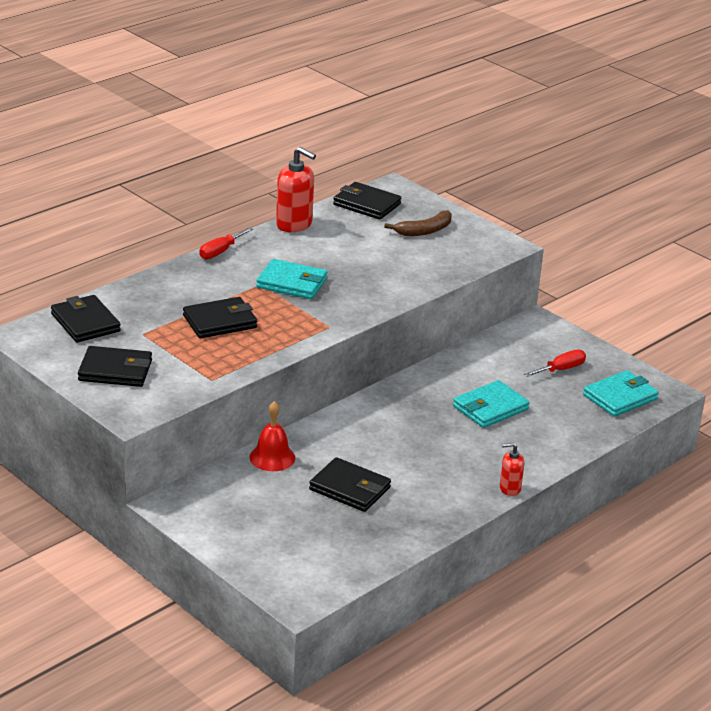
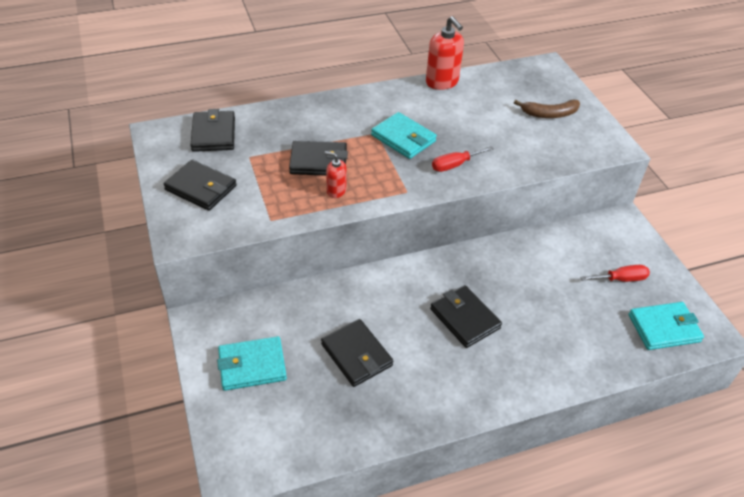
camera: 25 degrees right, 15 degrees up
(220, 252) = (365, 93): red screwdriver -> red screwdriver (454, 165)
(272, 457) = (312, 298): red bell -> none
(366, 204) = (514, 77): black wallet -> black wallet (464, 318)
(490, 408) = (533, 303): turquoise wallet -> turquoise wallet (252, 366)
(509, 488) = (502, 405): red soap dispenser -> red soap dispenser (336, 191)

